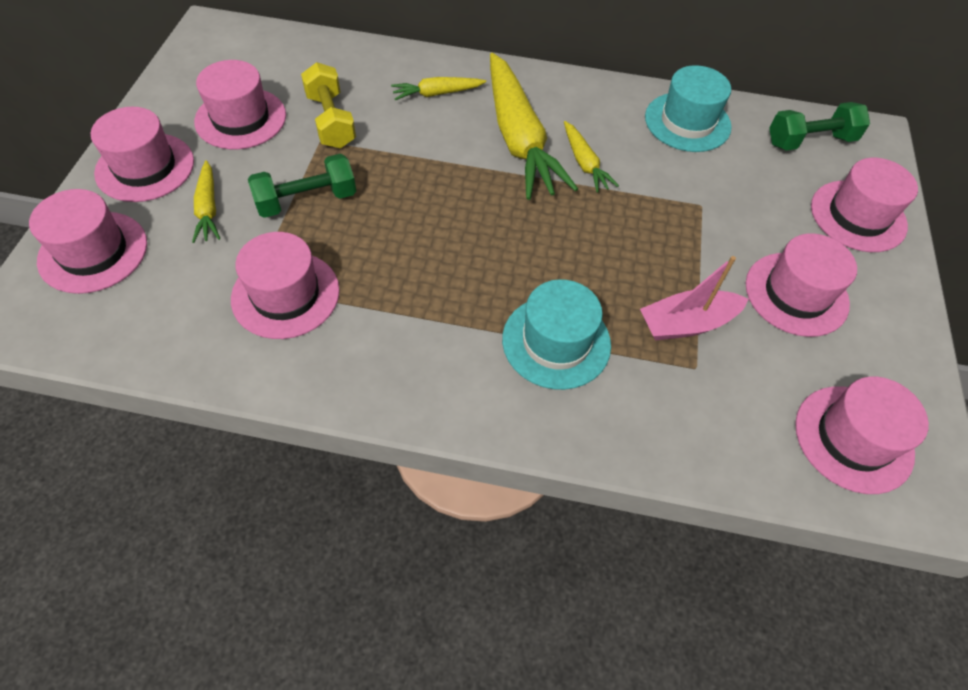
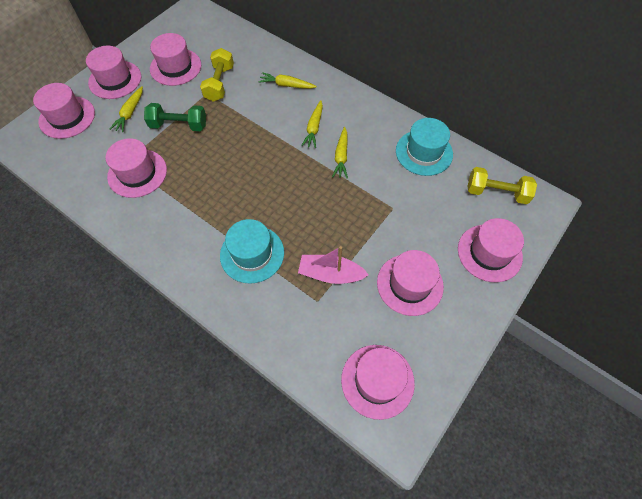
camera: 30 degrees right, 5 degrees up
(518, 138) = (314, 128): yellow carrot -> yellow carrot, size x0.47
(810, 141) = (496, 193): green dumbbell -> yellow dumbbell

